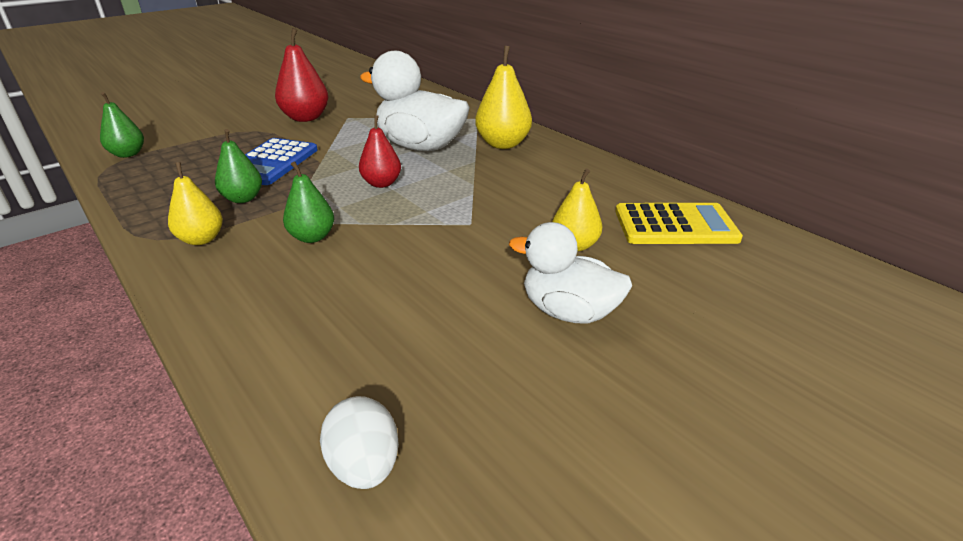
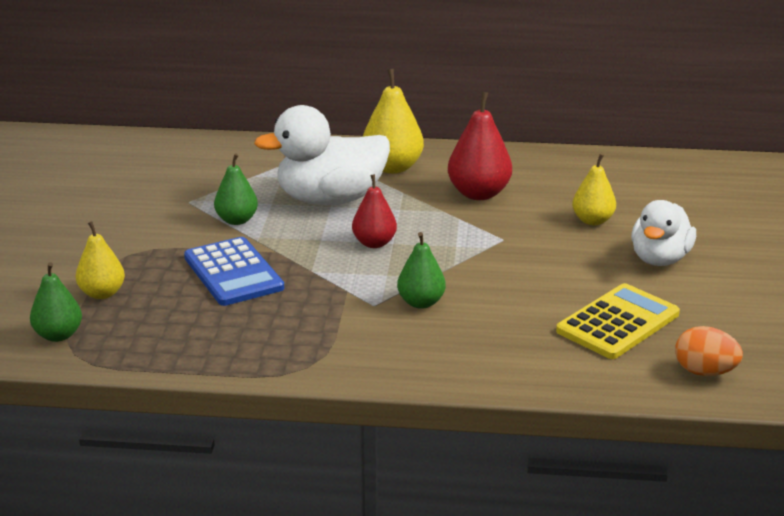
camera: 45 degrees left, 5 degrees down
(201, 239) = (344, 347): yellow pear -> yellow pear (102, 293)
(243, 198) = (293, 308): green pear -> green pear (237, 220)
(305, 118) = (145, 220): red pear -> red pear (479, 194)
(364, 465) = (704, 372): white egg -> orange egg
(568, 312) = (659, 259): white duck -> white duck turned 45 degrees counterclockwise
(675, 225) = (623, 179): yellow calculator -> yellow calculator (618, 322)

